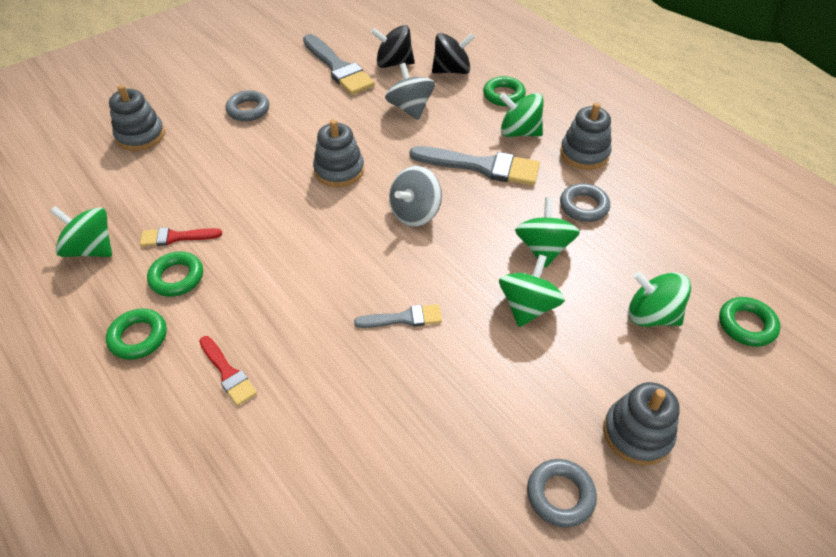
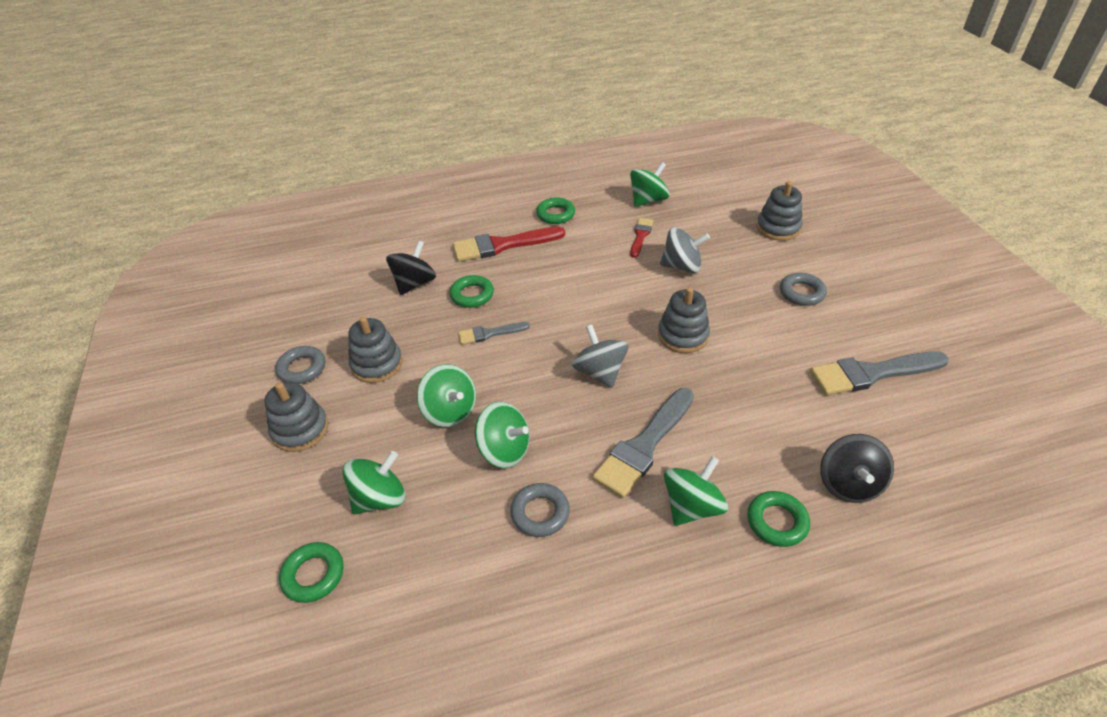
camera: 115 degrees right, 5 degrees down
(177, 277) = (599, 233): green ring -> green ring (472, 295)
(228, 373) = (502, 245): red brush -> red brush, size x1.82
(394, 63) = (875, 427): black spinning top -> black spinning top (414, 283)
(404, 318) = (489, 333): grey brush -> grey brush turned 60 degrees clockwise
(410, 108) = (771, 416): grey spinning top -> grey spinning top (682, 266)
(584, 154) = (625, 559): grey stacking toy -> grey stacking toy (377, 364)

